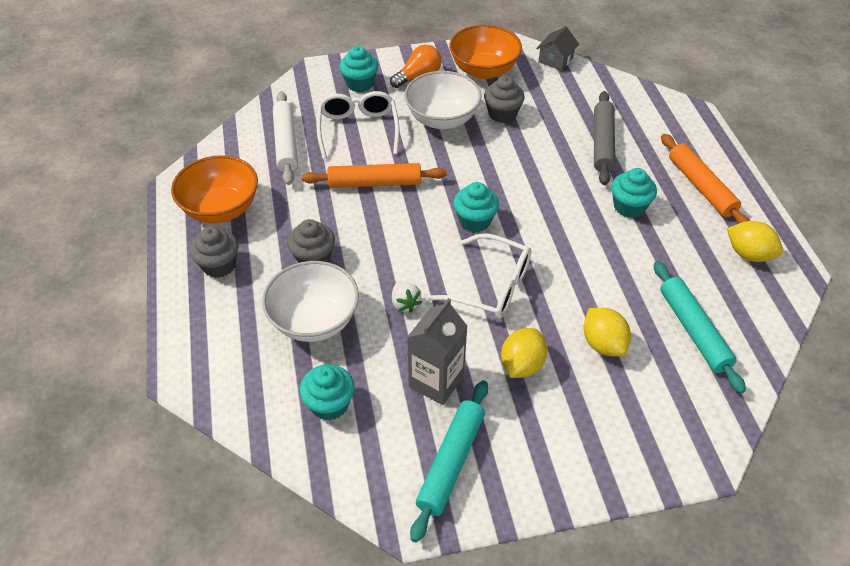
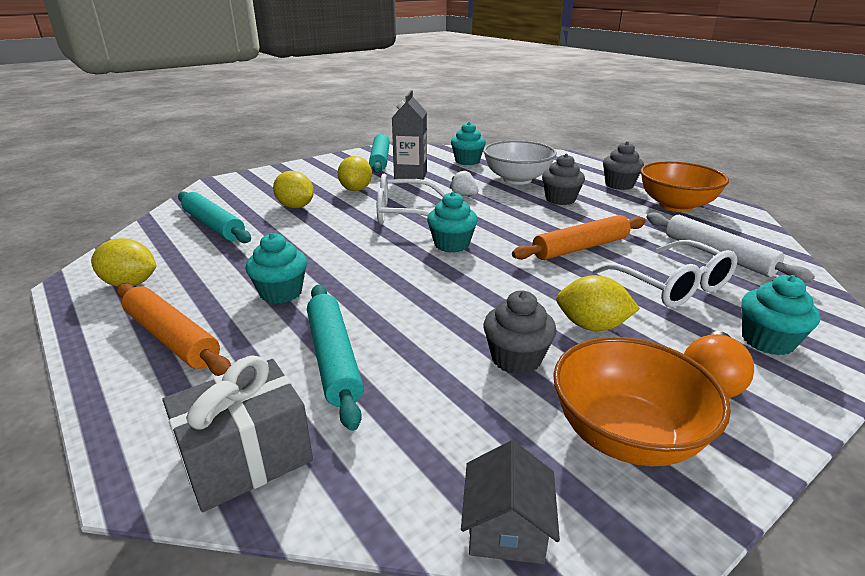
camera: 155 degrees right, 20 degrees down
(442, 119) = (592, 326): white bowl -> yellow lemon
(602, 143) = (334, 358): grey rolling pin -> turquoise rolling pin
(651, 108) = (246, 457): none -> grey gift

